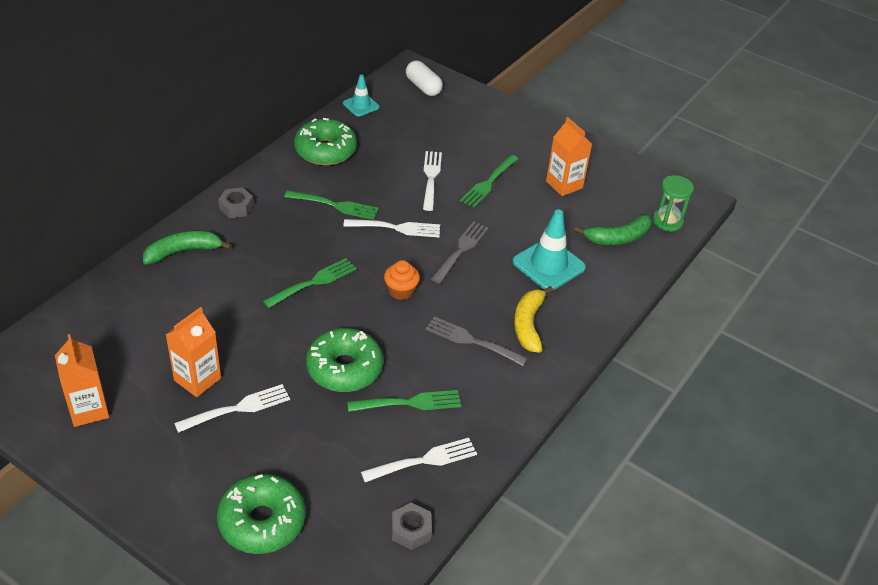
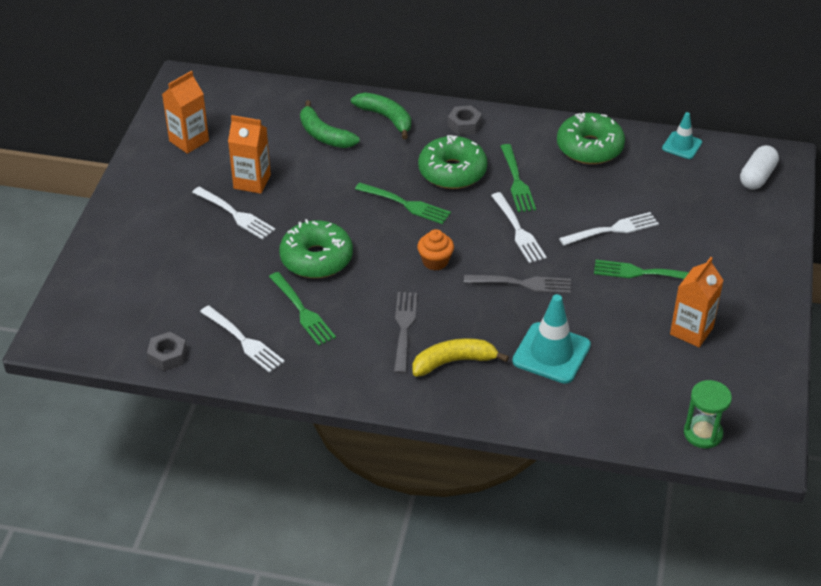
camera: 70 degrees right, 0 degrees up
(262, 521) = (134, 269): green donut -> green donut (452, 172)
(618, 238) = (639, 397): green banana -> green banana (324, 135)

